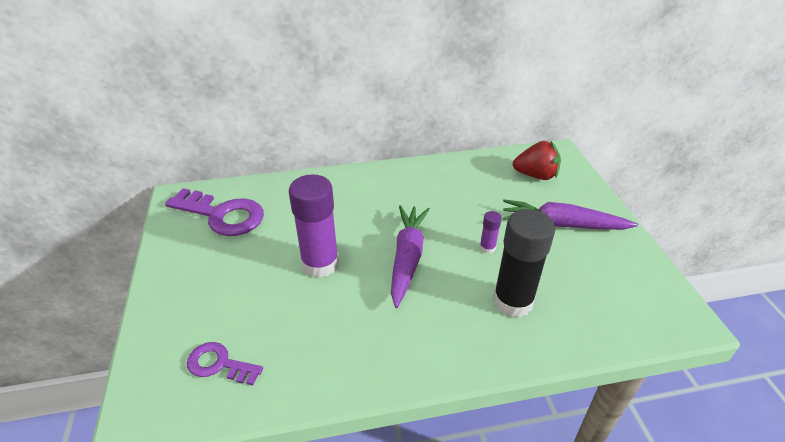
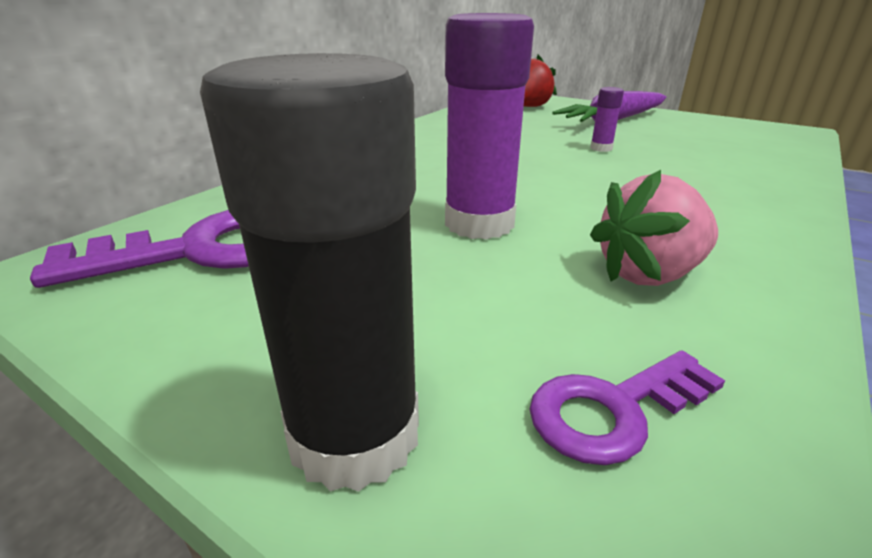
camera: 45 degrees left, 10 degrees down
(325, 336) = (648, 274): none -> pink strawberry
(407, 258) = (558, 180): purple carrot -> none
(513, 301) = (703, 165): black glue stick -> black glue stick (354, 434)

